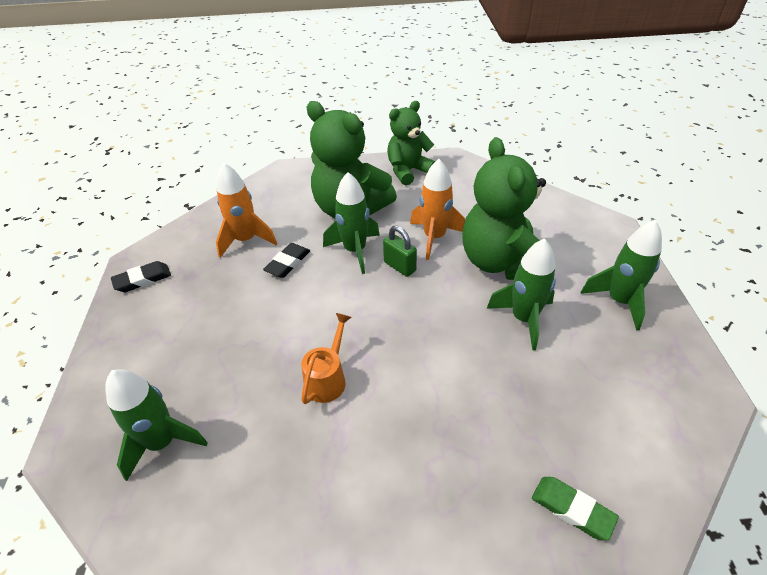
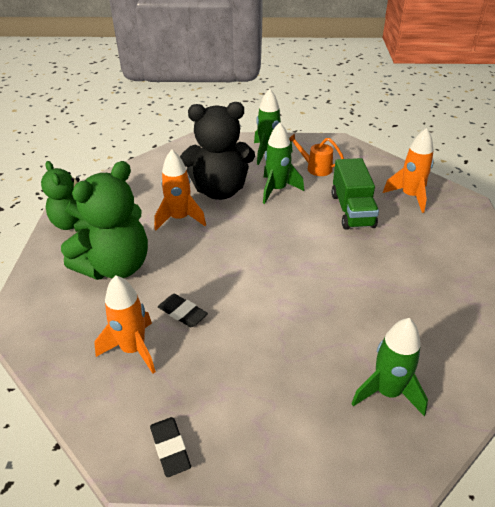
camera: 85 degrees left, 5 degrees down
(328, 378) = (323, 287): orange watering can -> orange watering can (315, 168)
(355, 251) = (180, 266): green rocket -> none
(399, 266) = (209, 241): green padlock -> none
(501, 262) = (219, 190): green teddy bear -> black teddy bear
(501, 413) = (352, 210): none -> green truck
(572, 509) = (410, 196): green eraser -> orange rocket

